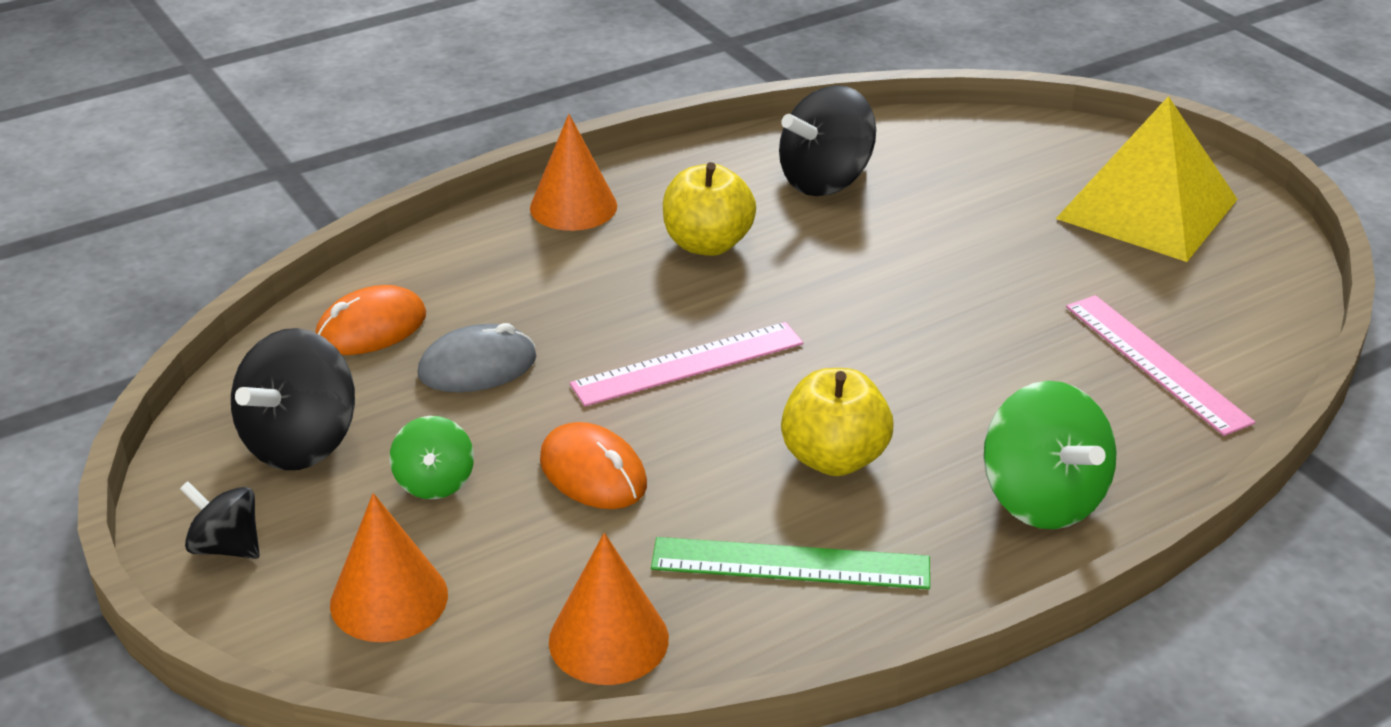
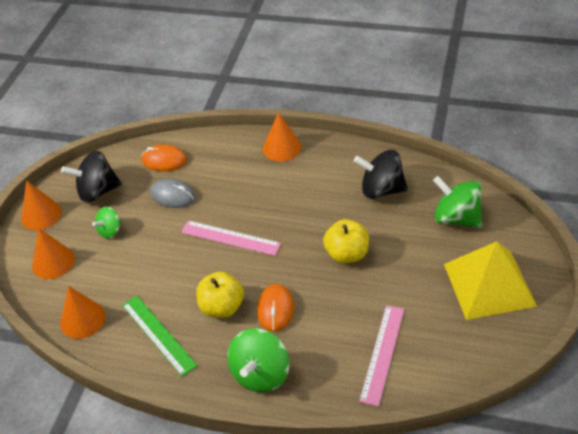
camera: 50 degrees right, 10 degrees up
(227, 547) = (41, 215): black spinning top -> orange cone
(593, 473) = (152, 259): orange mouse -> orange mouse (275, 309)
(707, 244) = (302, 192): yellow apple -> yellow apple (347, 254)
(984, 160) = (456, 218): none -> green spinning top

